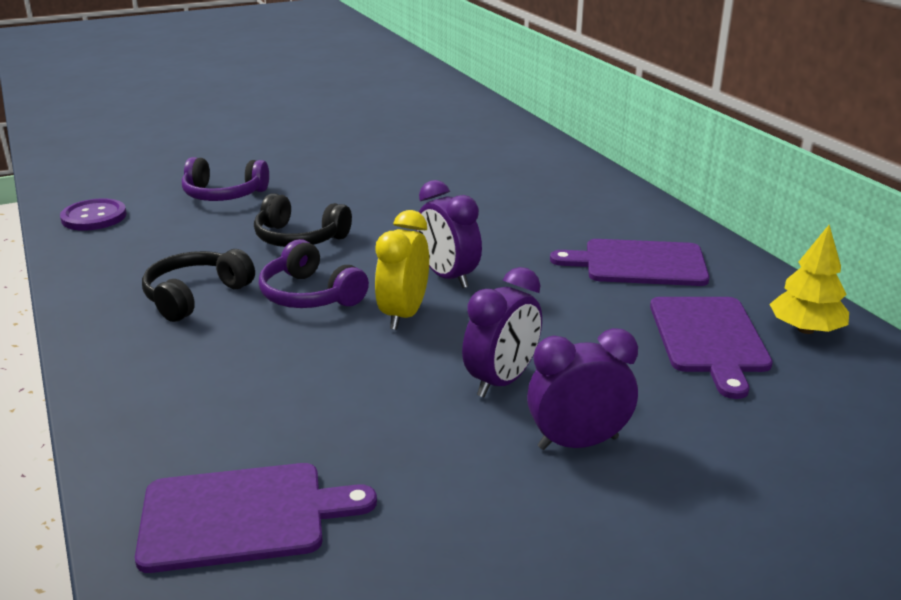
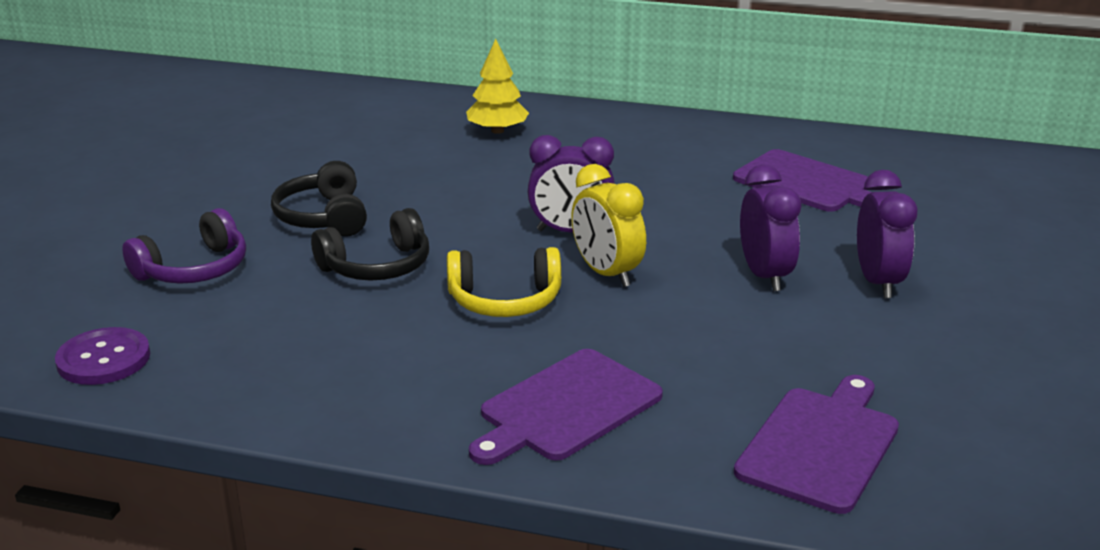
camera: 50 degrees left, 0 degrees up
(195, 296) = (413, 356): black headphones -> black headphones (323, 217)
(310, 295) = (505, 301): purple headphones -> yellow headphones
(578, 443) = (878, 282): purple clock -> purple clock turned 150 degrees clockwise
(639, 263) = (667, 156): purple cutting board -> purple cutting board (566, 408)
(805, 329) = (838, 151): yellow tree -> yellow tree (497, 131)

